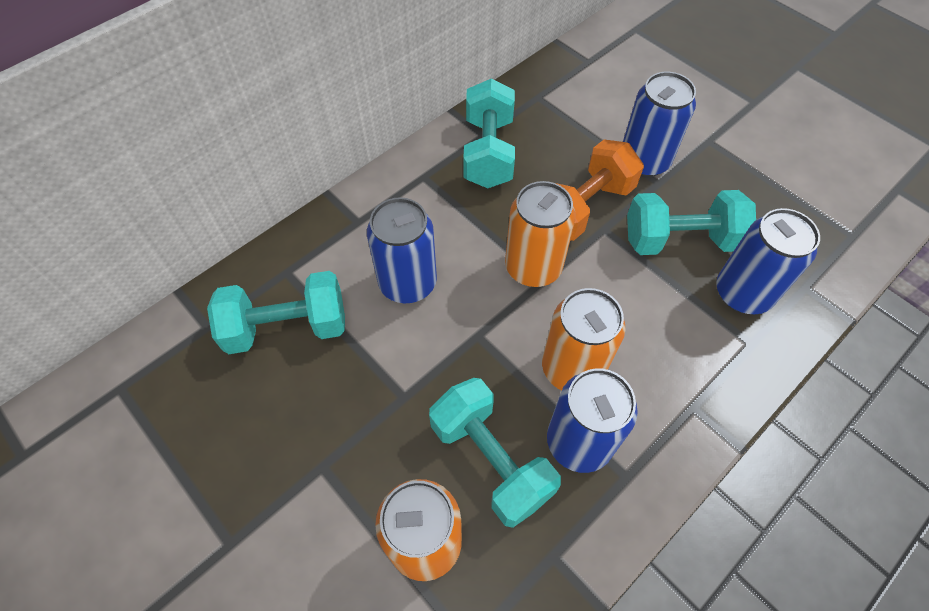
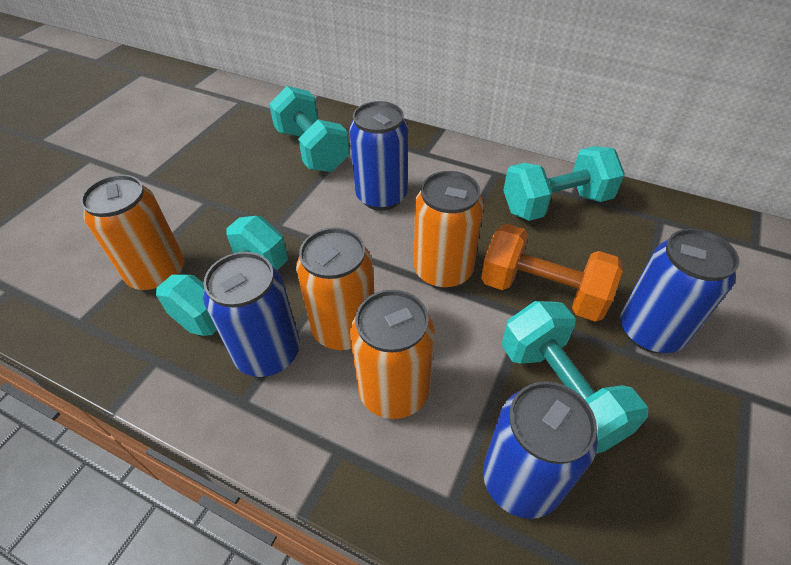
camera: 70 degrees right, 10 degrees down
(649, 349) = (394, 391): none -> orange can

